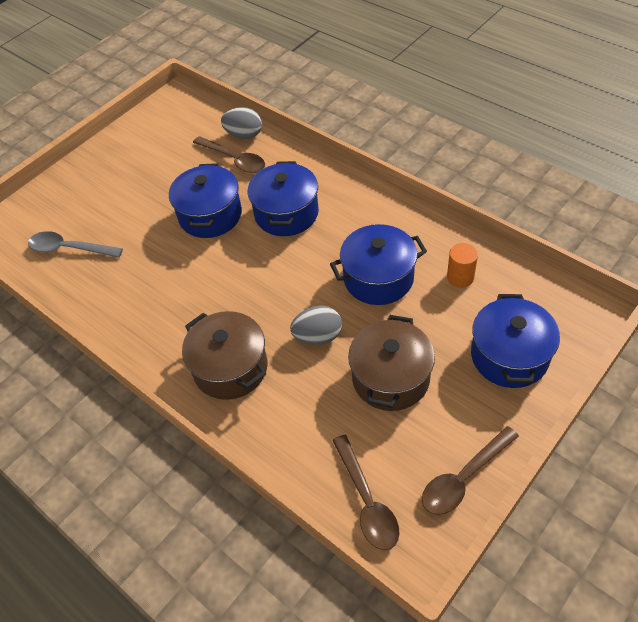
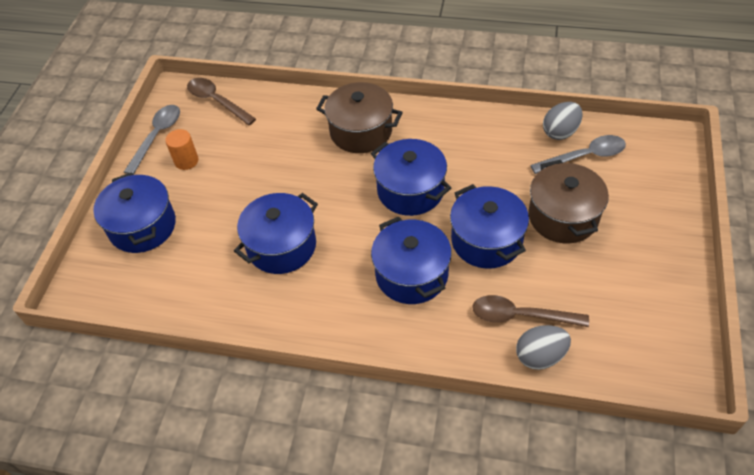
camera: 150 degrees right, 0 degrees up
(233, 281) = (410, 190): none -> blue pot
(318, 336) = (307, 178): grey egg -> grey egg (560, 132)
(390, 378) = (233, 173): brown pot -> brown pot (563, 216)
(460, 277) = (205, 278): orange cylinder -> orange cylinder (186, 161)
(463, 478) = (157, 136): brown spoon -> grey spoon

